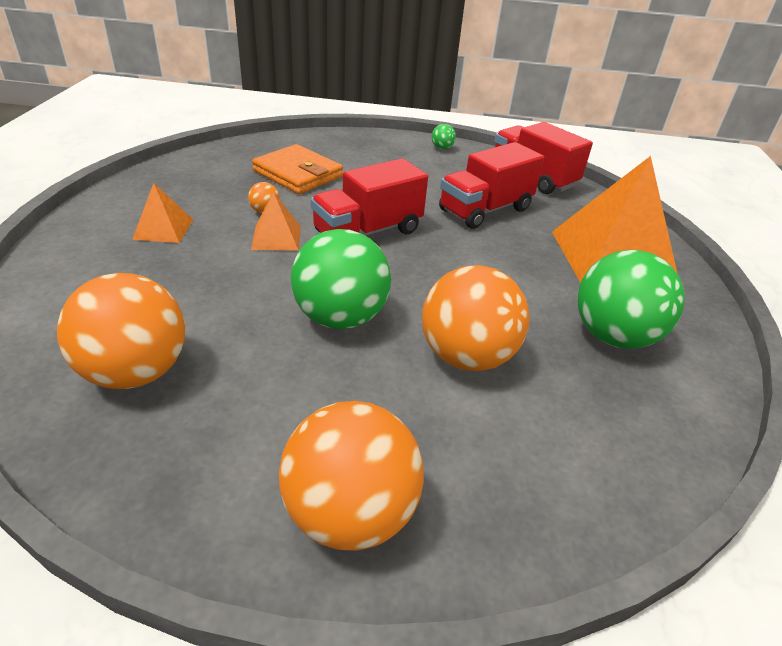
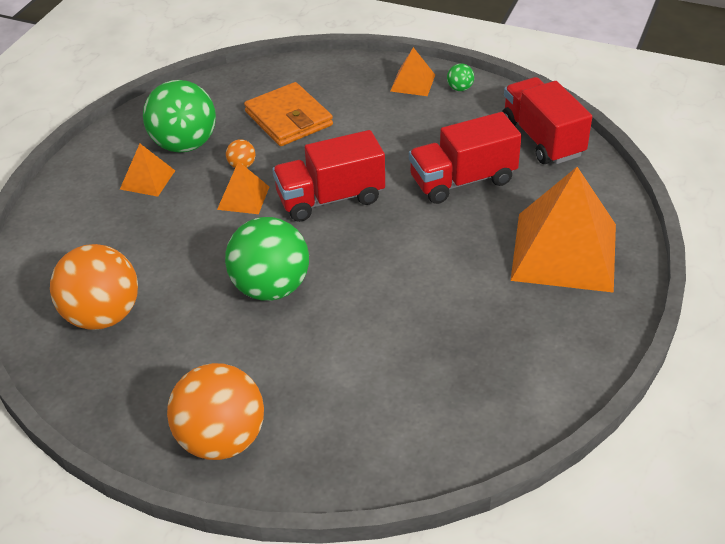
camera: 20 degrees right, 5 degrees up
(399, 146) = (412, 83): none -> orange pyramid
(466, 356) = (361, 337): orange ball -> none
(613, 336) = (506, 335): green ball -> green ball (184, 144)

